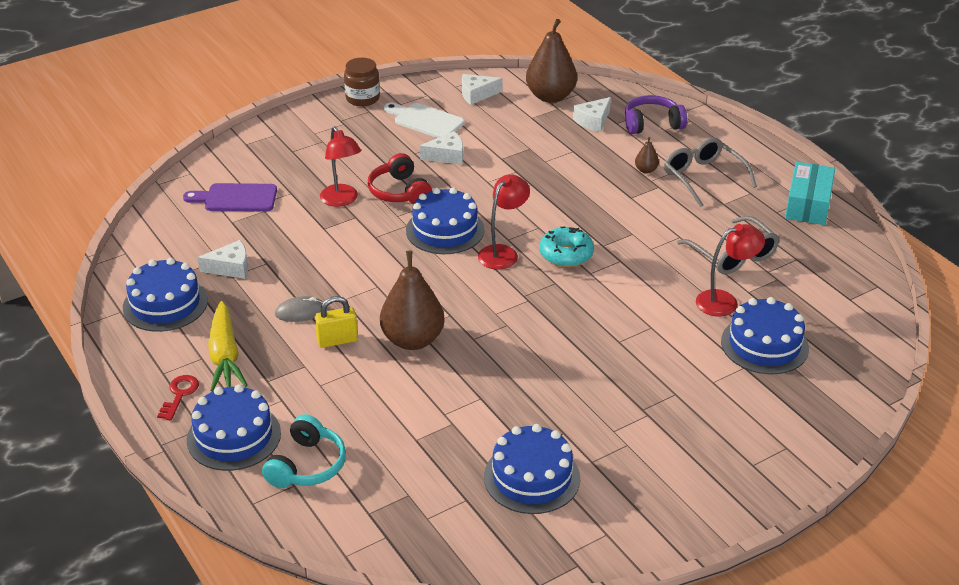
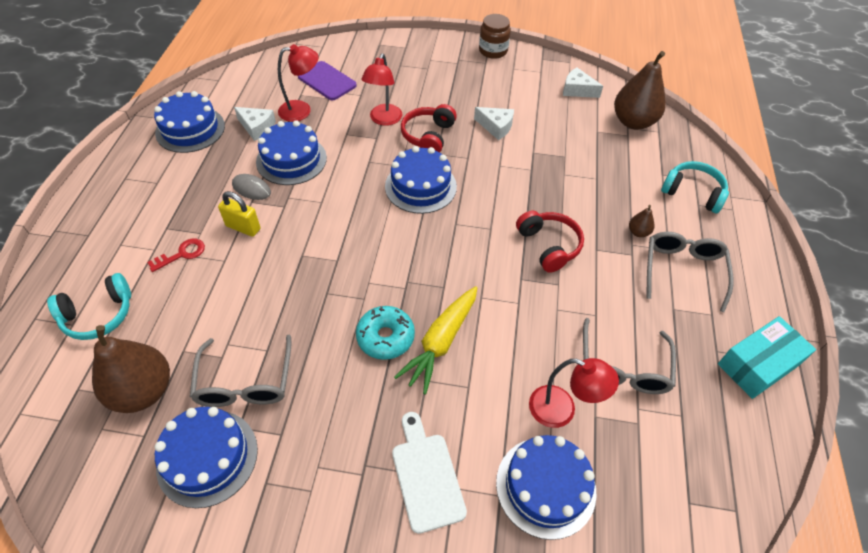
camera: 40 degrees right, 15 degrees up
(179, 395) = (111, 201): red key -> red key (181, 254)
(225, 356) = (169, 191): yellow carrot -> yellow carrot (440, 343)
(234, 436) = (94, 256): blue cake -> blue cake (291, 160)
(413, 340) = (287, 263): brown pear -> brown pear (143, 391)
(425, 120) = (515, 91): white cutting board -> white cutting board (426, 476)
(494, 424) = (245, 382): none -> grey glasses
(503, 253) = (437, 233): red lamp -> red lamp (302, 110)
(566, 254) = (482, 267): turquoise donut -> turquoise donut (385, 337)
(593, 121) = (644, 162): white cheese -> none
(595, 214) = (549, 246): none -> red headphones
(652, 124) = (693, 193): purple headphones -> turquoise headphones

